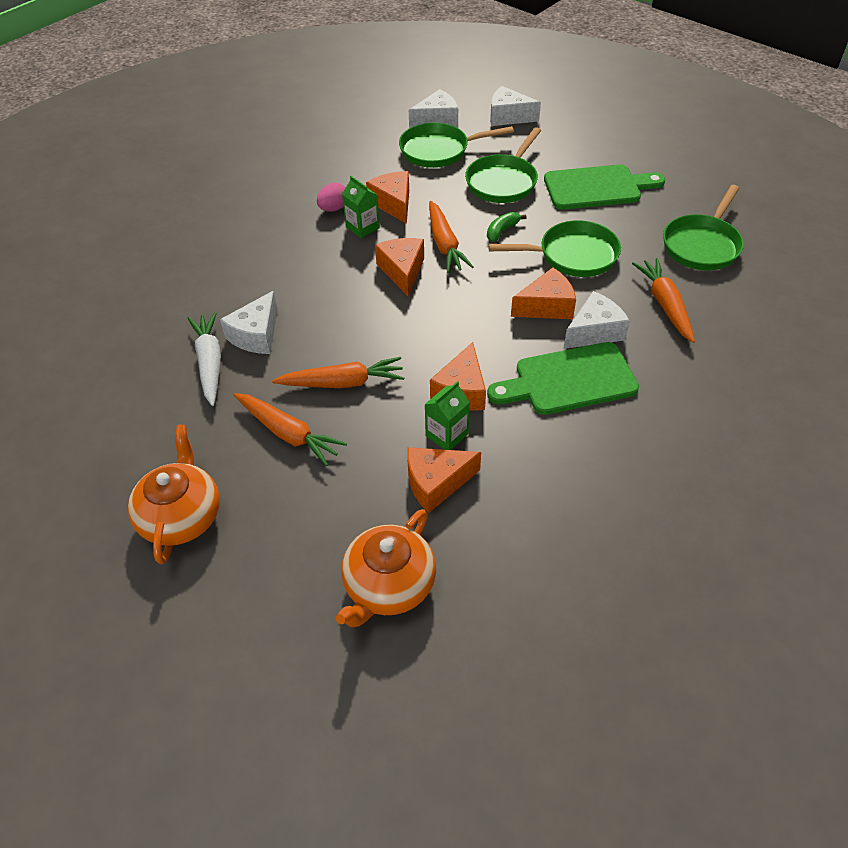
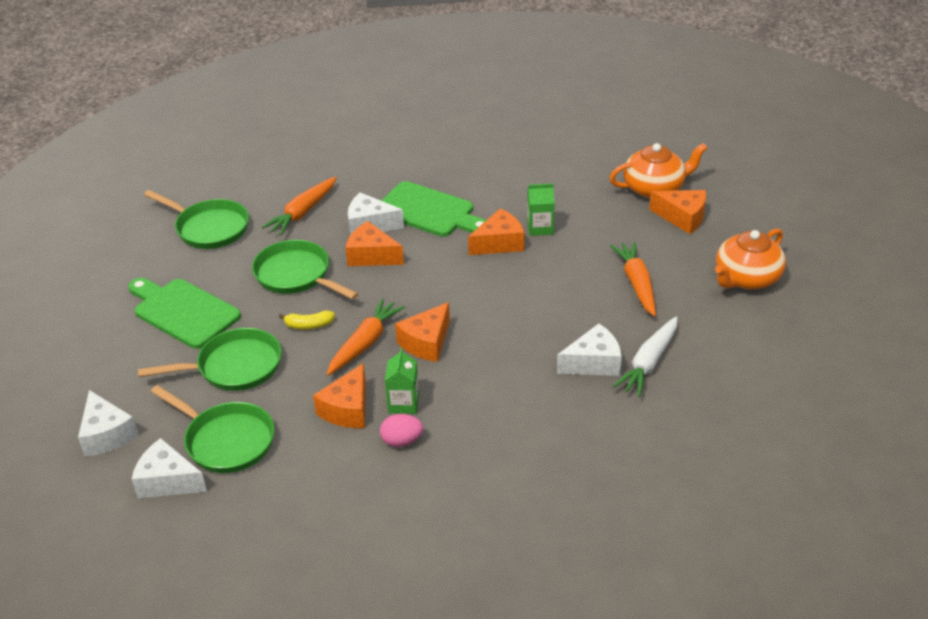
camera: 135 degrees left, 10 degrees down
(342, 382) = (568, 292): orange carrot -> none
(436, 483) = (576, 211): orange cheese -> orange cheese (682, 217)
(502, 231) = (309, 325): green banana -> yellow banana
(702, 245) = (209, 228): green pan -> green pan turned 45 degrees clockwise

